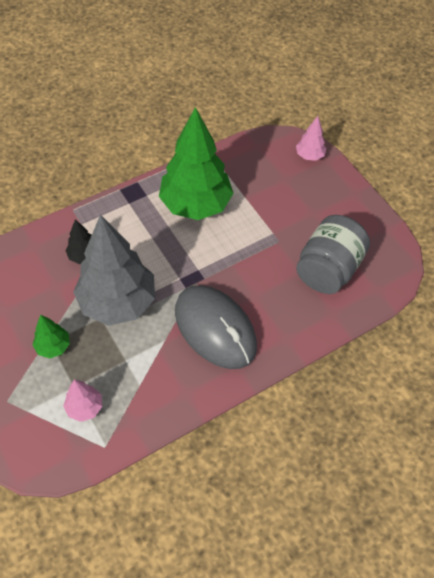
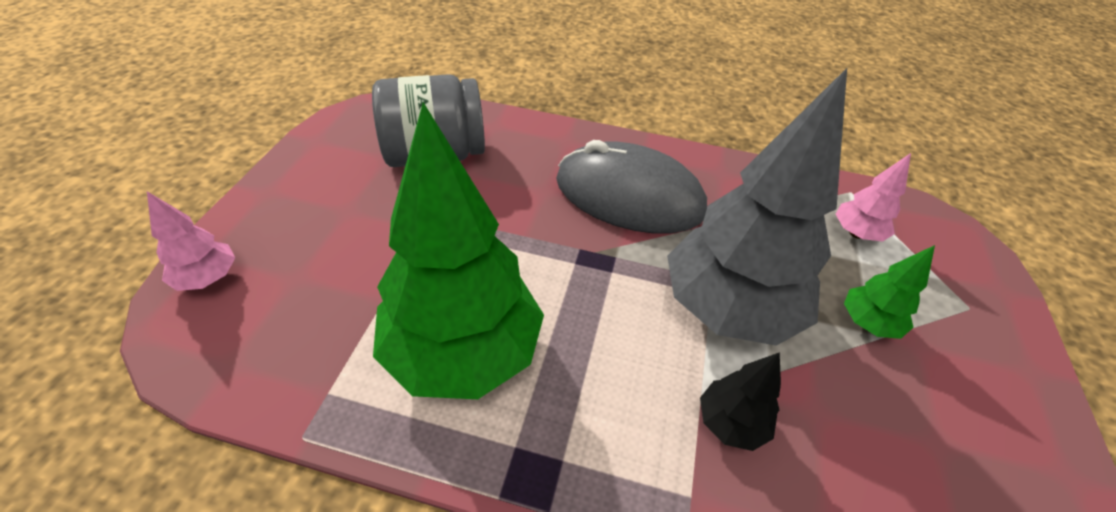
camera: 135 degrees left, 10 degrees down
(215, 328) = (629, 195): grey mouse -> grey mouse turned 75 degrees counterclockwise

